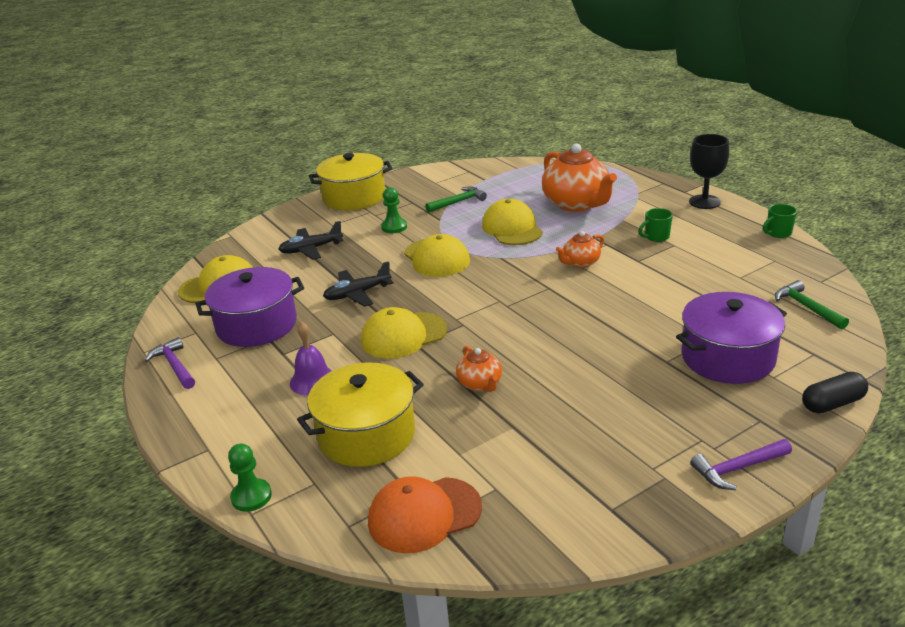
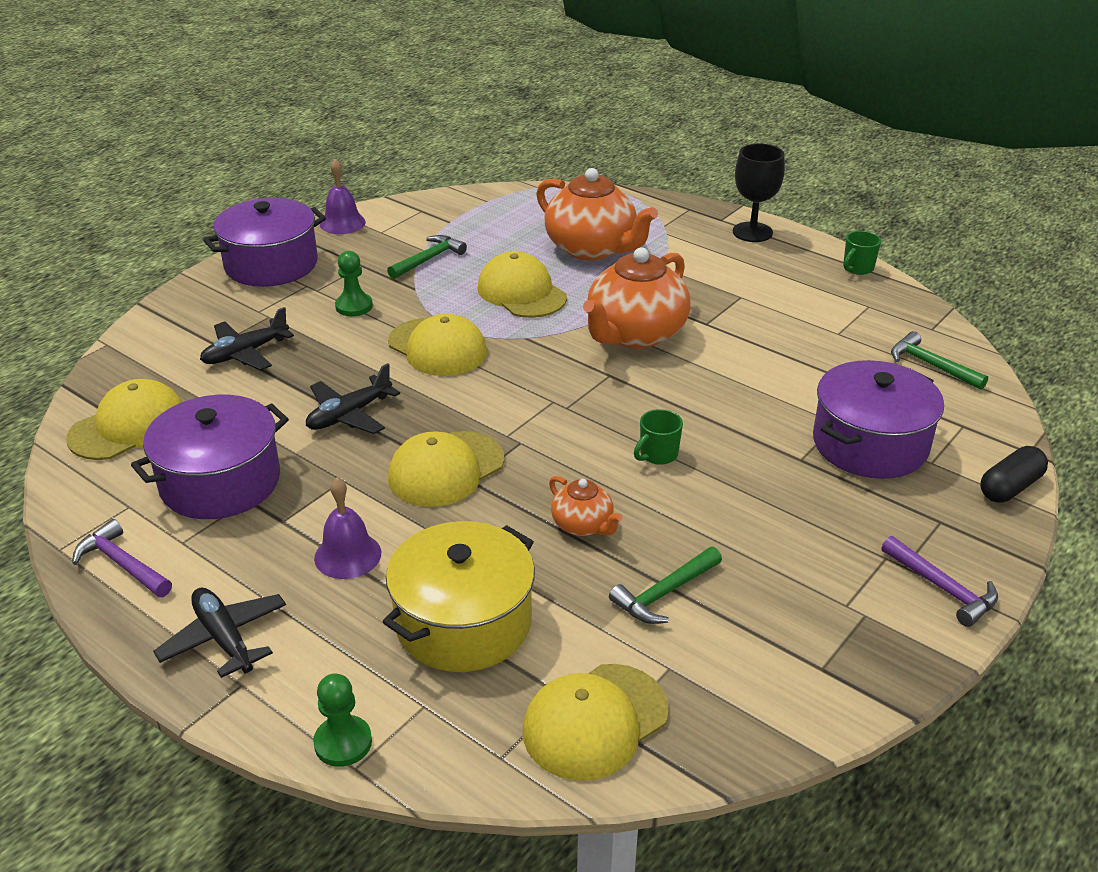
camera: 20 degrees left, 5 degrees up
(211, 420) = (224, 638): none -> black plane
(354, 197) = (271, 264): yellow pot -> purple pot
(412, 175) = (342, 223): none -> purple bell
(424, 514) = (595, 721): orange cap -> yellow cap
(516, 438) = (664, 593): none -> green hammer
(580, 263) = (635, 334): orange teapot -> orange teapot, size x2.02
(656, 237) = (714, 287): green mug -> green mug (658, 454)
(738, 468) = (942, 588): purple hammer -> purple hammer turned 90 degrees counterclockwise

